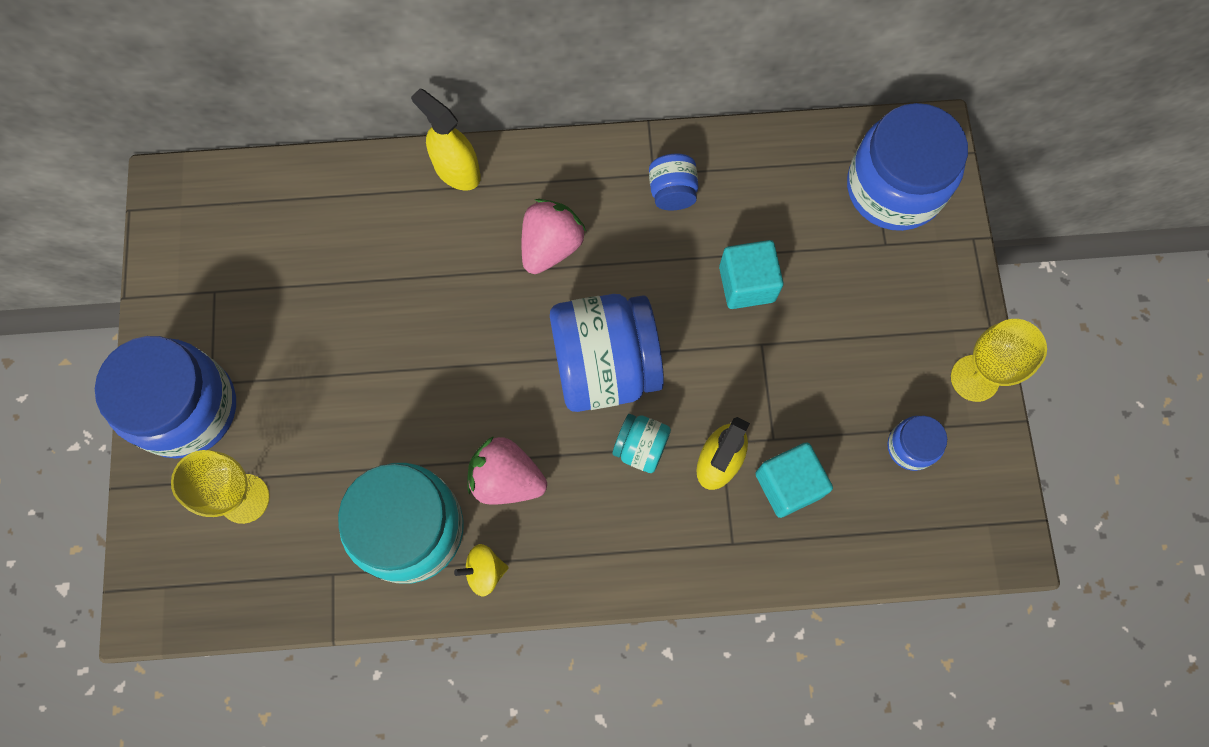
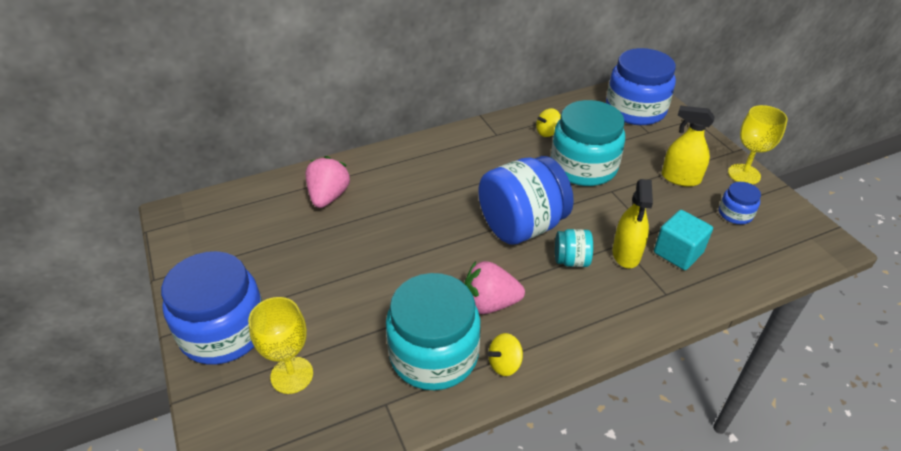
camera: 20 degrees left, 30 degrees down
(457, 171) = (374, 160): yellow spray bottle -> yellow spray bottle (680, 178)
(551, 246) = (453, 179): pink strawberry -> pink strawberry (328, 196)
(672, 192) = (512, 139): blue jar -> none
(731, 194) = (547, 132): none -> yellow spinning top
(747, 284) = (583, 167): turquoise cube -> turquoise jar

